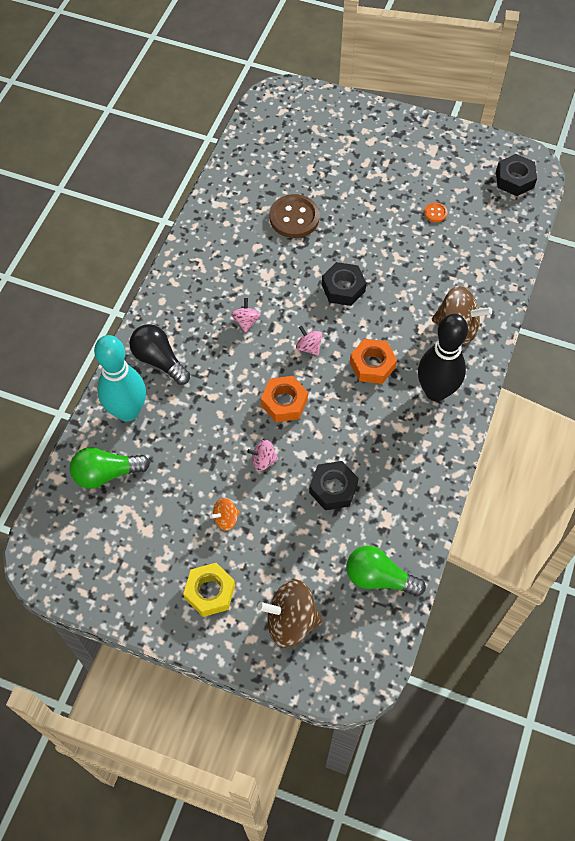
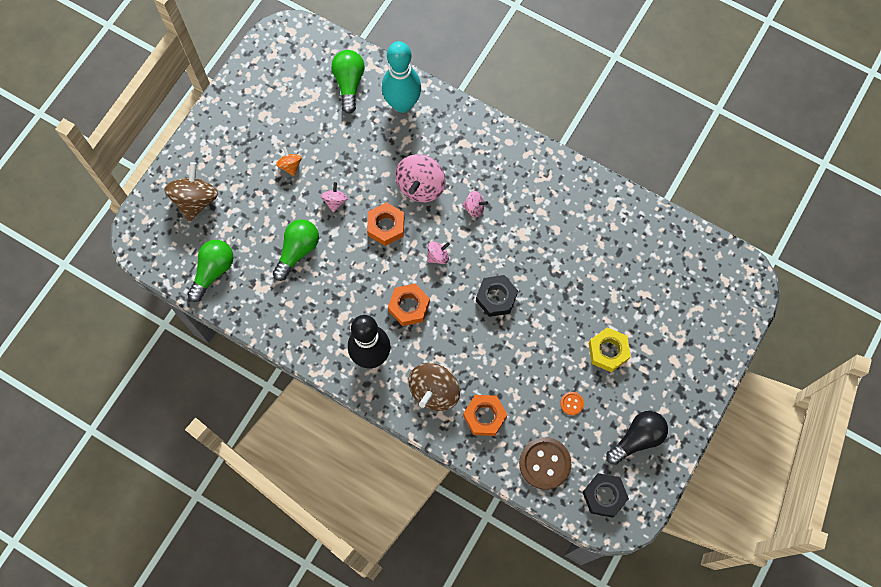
camera: 100 degrees right, 10 degrees up
(159, 360) = (447, 133): black light bulb -> black light bulb (637, 438)
(210, 592) = (233, 146): yellow nut -> yellow nut (608, 351)
(229, 376) = (421, 186): none -> pink spinning top
(294, 218) = (585, 268): brown button -> brown button (544, 463)
(333, 488) = (297, 251): black nut -> green light bulb
(470, 281) = (484, 416): none -> orange nut

